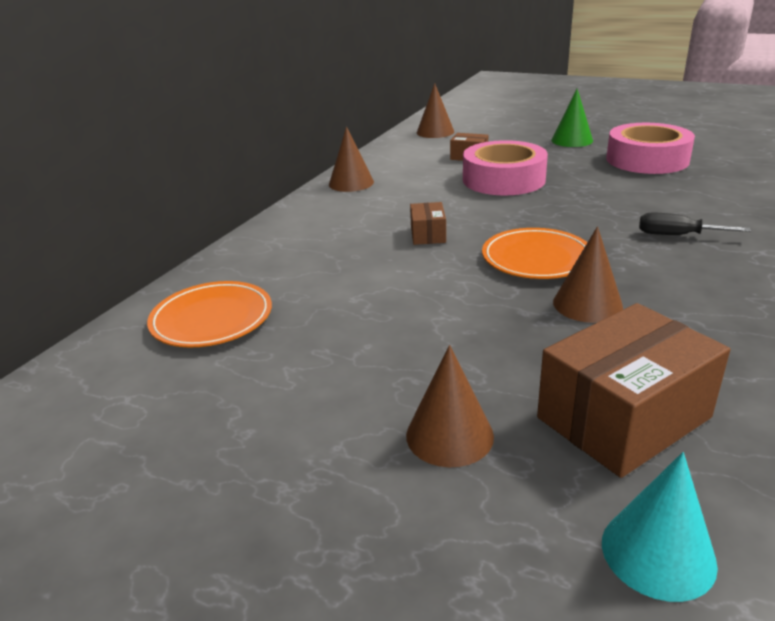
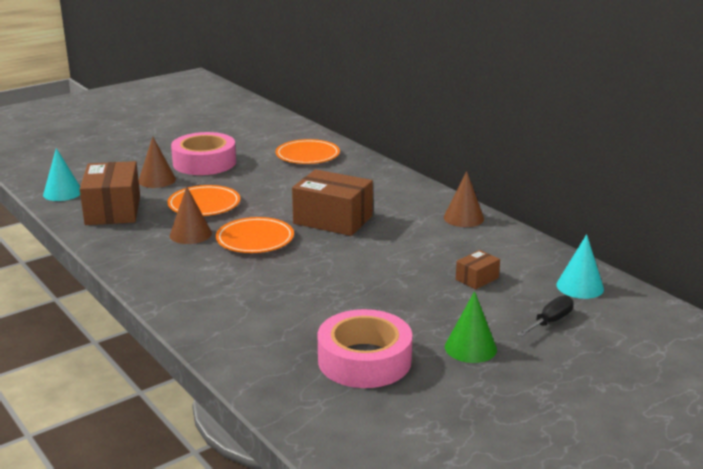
camera: 115 degrees right, 5 degrees down
(428, 234) = (333, 220): brown box -> brown box, size x2.08
(435, 132) = (580, 286): brown cone -> turquoise cone
(490, 333) = (204, 205): none -> orange plate
(503, 179) = (399, 274): pink tape -> pink tape (204, 162)
(677, 235) = (215, 295): black screwdriver -> black screwdriver (550, 321)

